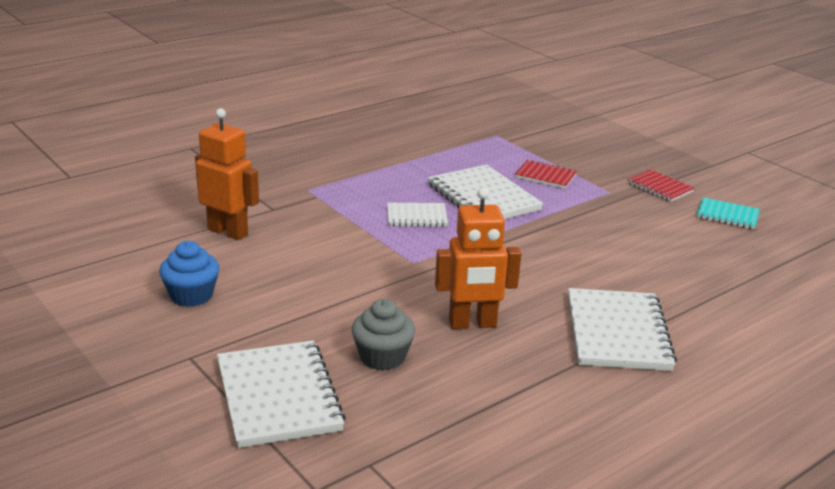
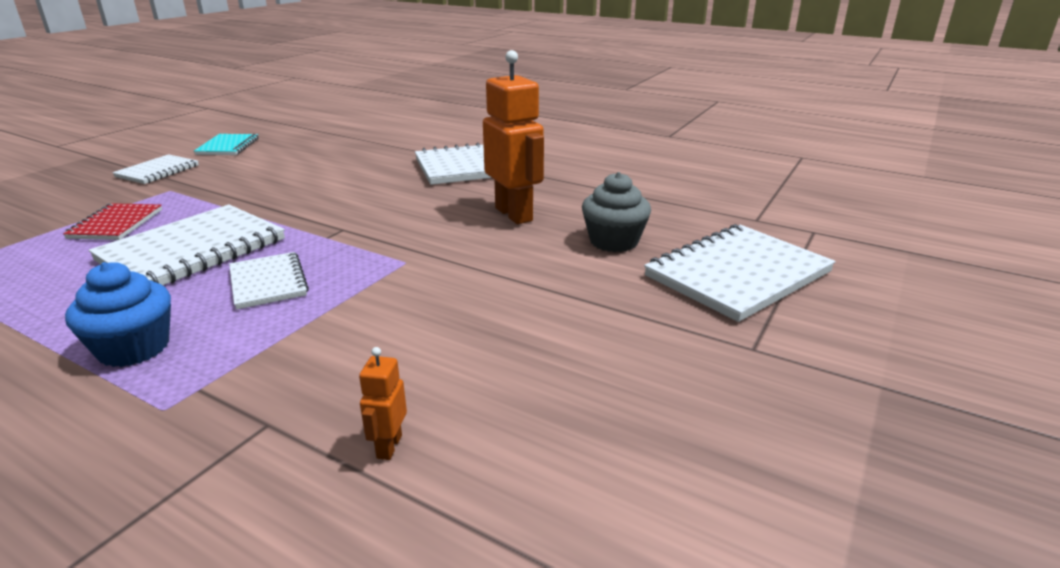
camera: 110 degrees left, 0 degrees up
(191, 295) = (626, 403): blue cupcake -> blue cupcake (134, 348)
(228, 232) = (388, 446): orange robot -> orange robot, size x0.43
(659, 187) = (157, 171): red notebook -> white notebook

